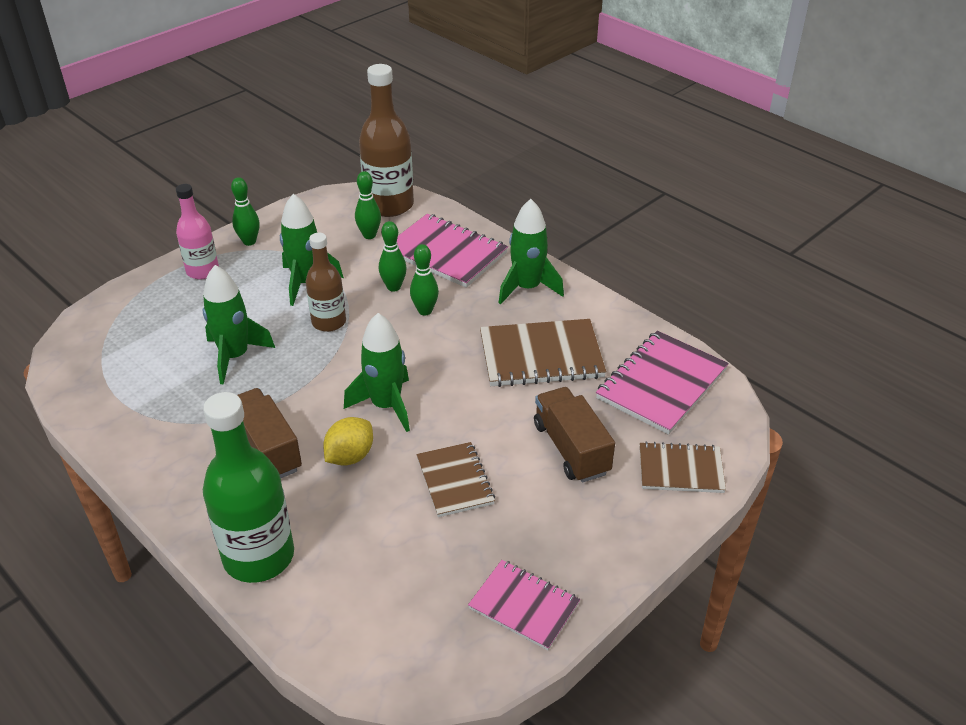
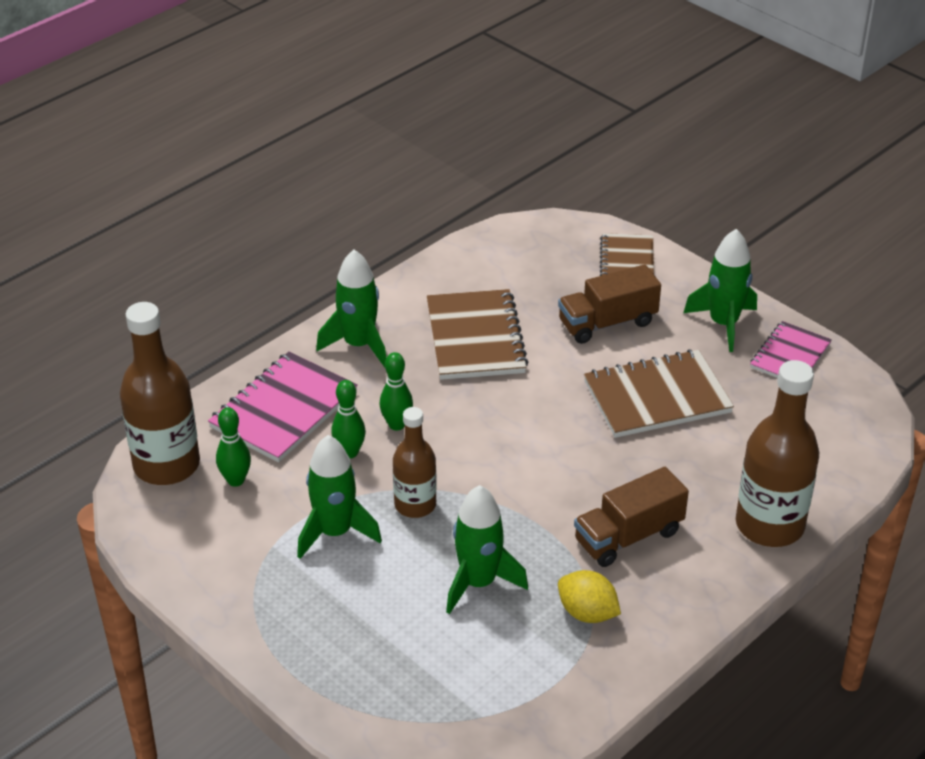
camera: 90 degrees left, 0 degrees up
(202, 271) = (300, 641): pink bottle -> none
(249, 241) = (235, 601): green bowling pin -> none
(259, 556) = (769, 525): green bottle -> brown bottle
(350, 456) = (632, 471): yellow lemon -> yellow lemon (587, 613)
(386, 405) = (556, 449): green rocket -> green rocket (723, 324)
(455, 481) = (657, 397): brown notebook -> brown notebook, size x1.58
(661, 384) = (516, 262): pink notebook -> none

